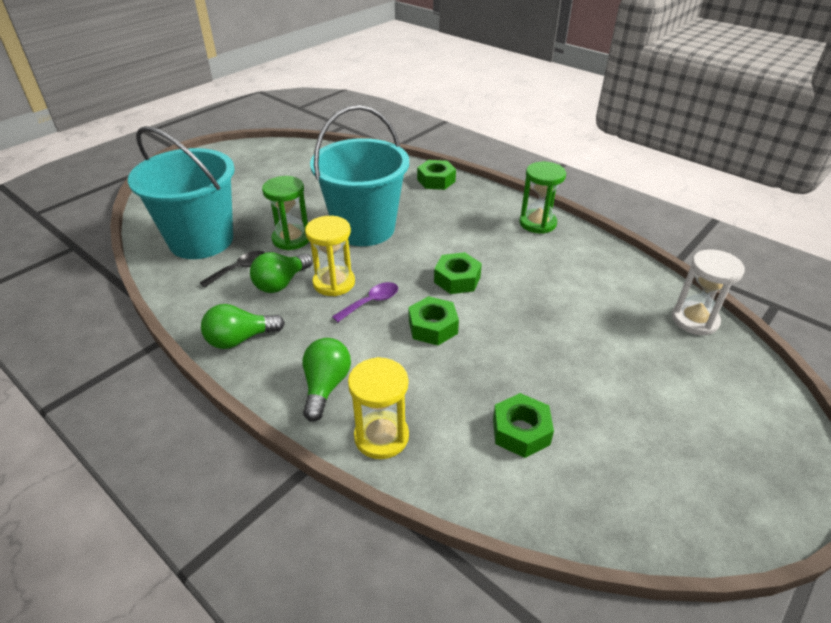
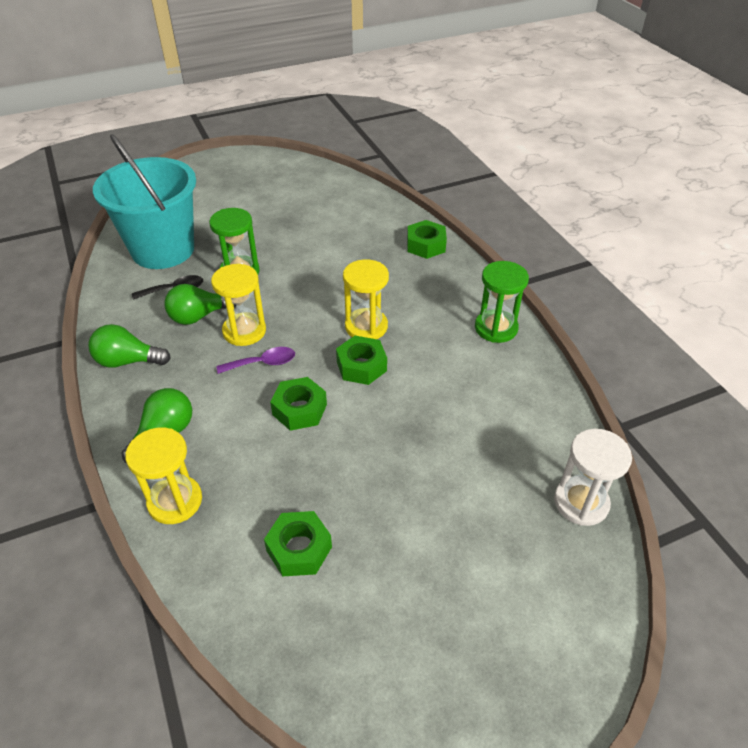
camera: 25 degrees right, 5 degrees up
(364, 228) = (314, 280): turquoise bucket -> none
(437, 250) = (366, 326): none -> yellow hourglass

